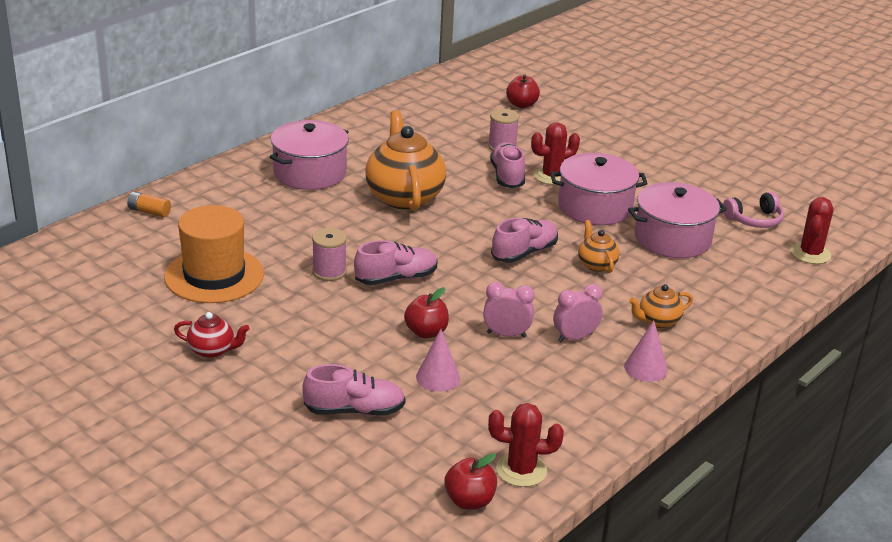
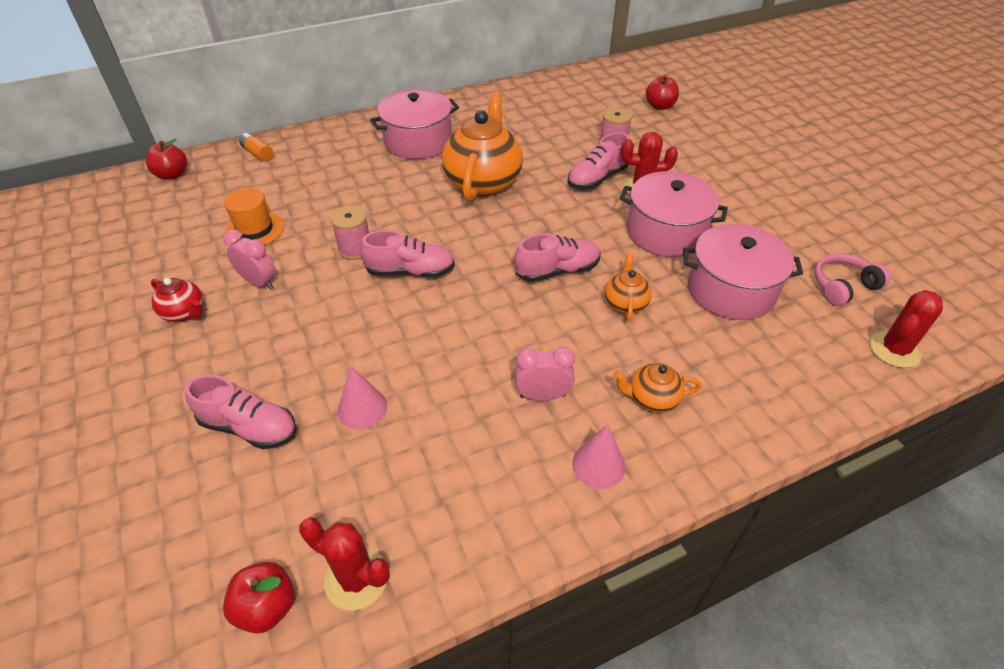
camera: 25 degrees right, 15 degrees up
(214, 275) = (255, 229): orange hat -> orange hat, size x0.62
(426, 332) = (392, 345): red apple -> red apple (172, 175)
(506, 334) = (471, 371): pink clock -> pink clock (259, 282)
(507, 176) = (597, 179): pink shoe -> pink shoe turned 150 degrees counterclockwise
(754, 220) = (843, 286): pink headphones -> pink headphones turned 150 degrees clockwise

